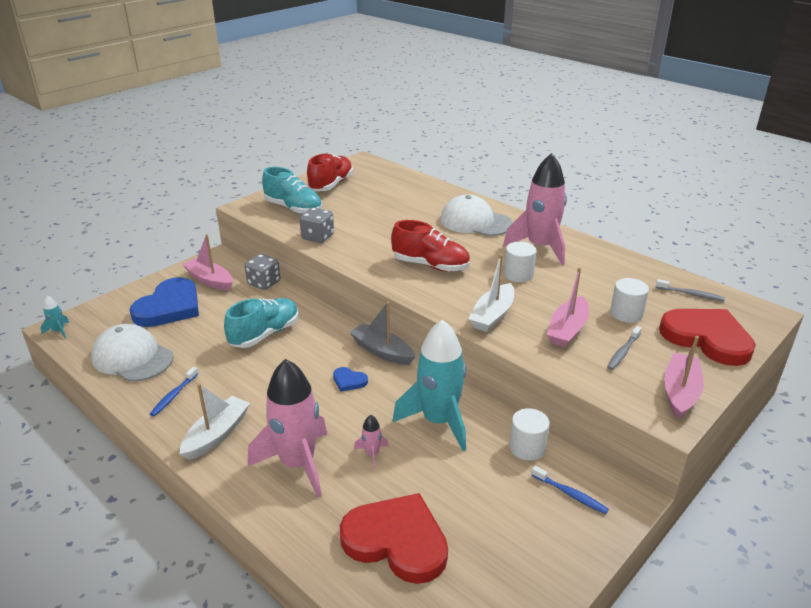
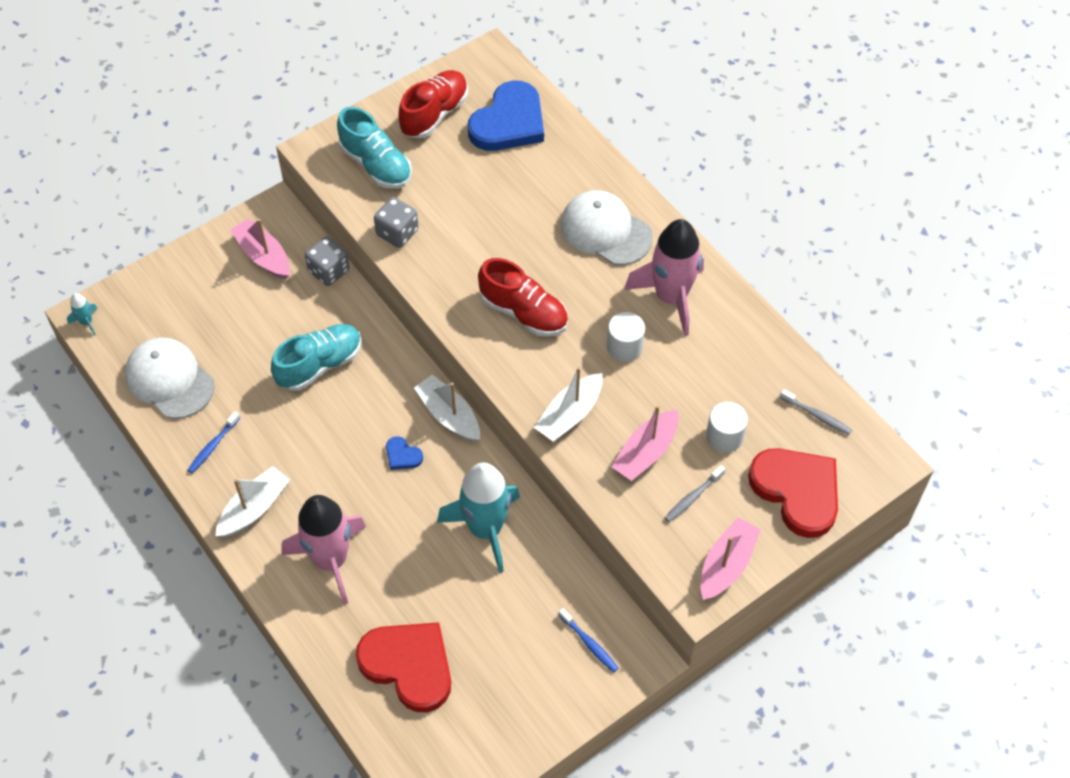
camera: 10 degrees right, 25 degrees up
(169, 307) = (212, 299): blue heart -> blue heart (509, 122)
(372, 454) = (407, 561): pink rocket -> none
(382, 351) = (449, 415): grey boat -> white boat
(527, 447) = (567, 580): white cylinder -> none

